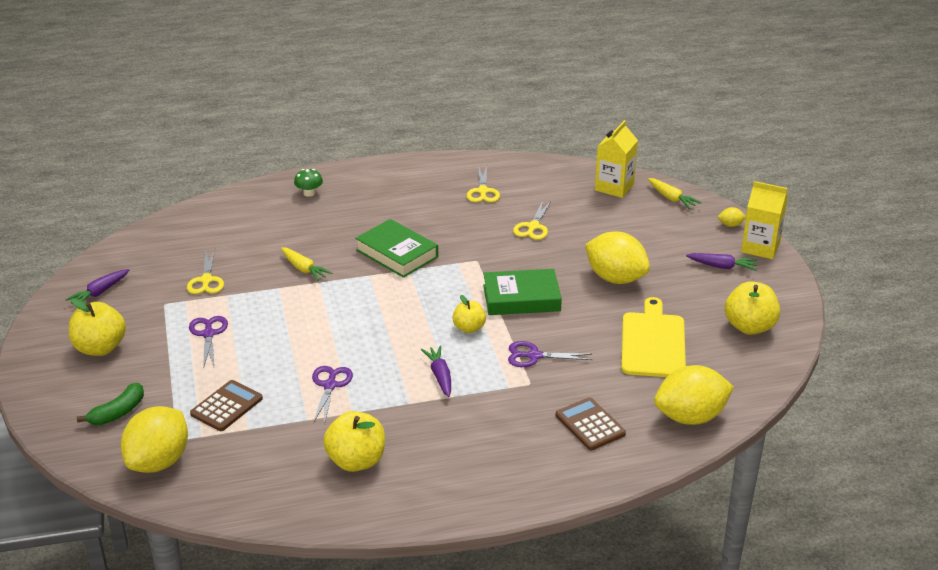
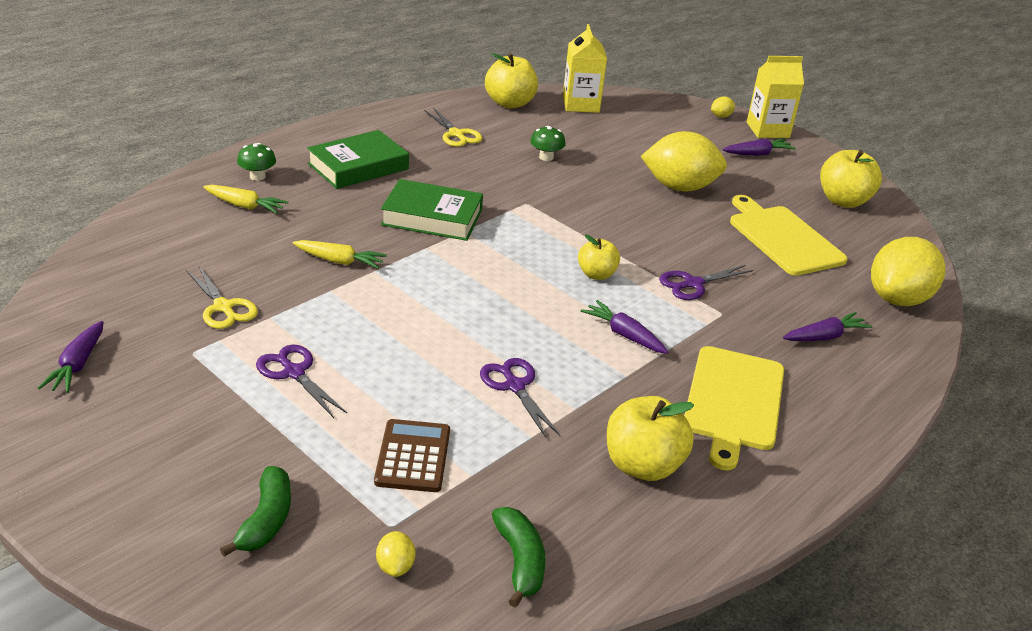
camera: 35 degrees left, 0 degrees up
(100, 348) = (151, 439): yellow apple -> yellow apple (510, 103)
(159, 461) = (395, 566): yellow lemon -> yellow lemon, size x0.40
(226, 485) = (520, 561): none -> green banana
(464, 444) = (733, 401): none -> yellow cutting board
(521, 298) = (614, 229): green book -> green book (358, 166)
(533, 227) = (546, 157): yellow scissors -> green mushroom
(590, 424) = (824, 337): brown calculator -> purple carrot
(671, 198) = (643, 104): yellow carrot -> yellow carrot (245, 206)

